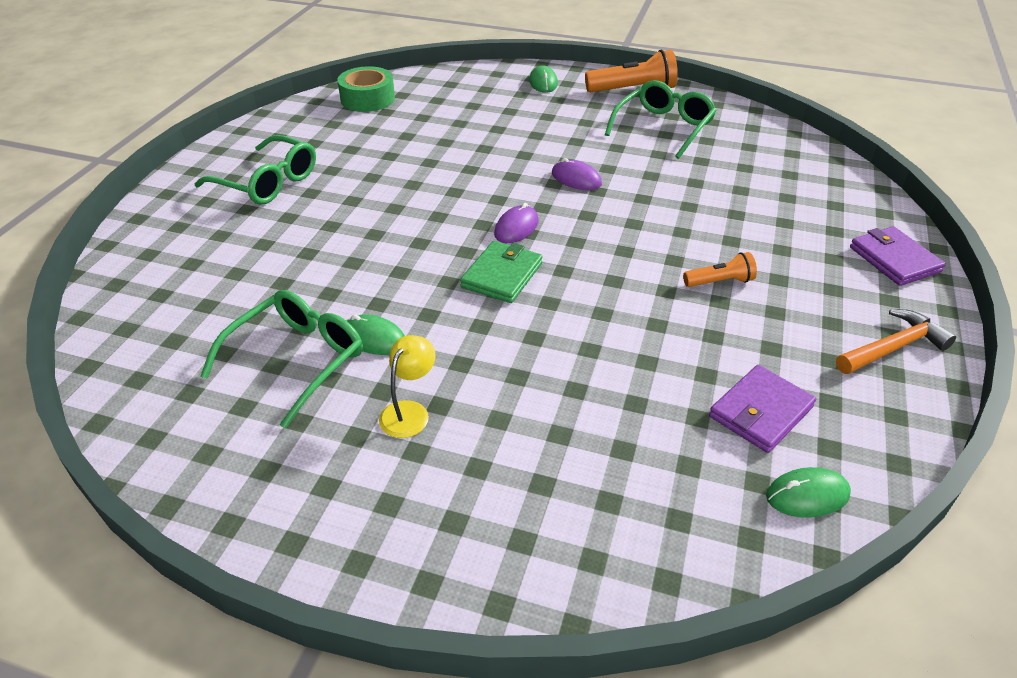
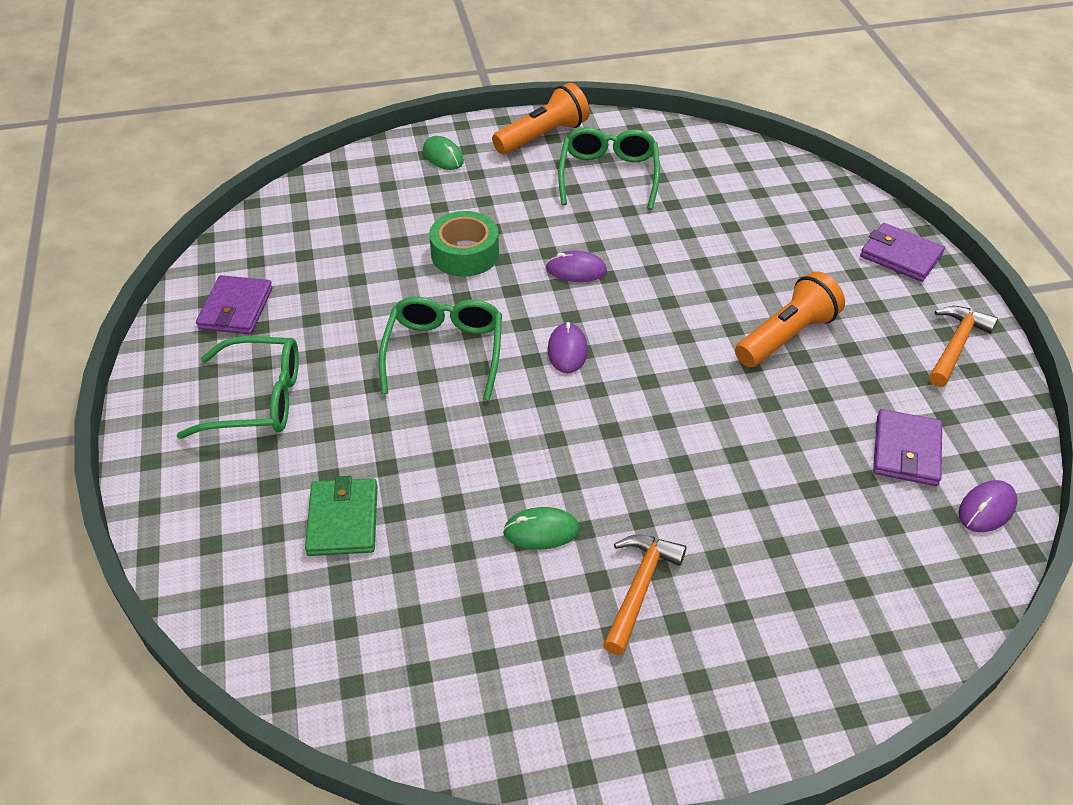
camera: 30 degrees left, 5 degrees up
(298, 359) = (491, 586): green glasses -> green glasses (444, 351)
(310, 128) = (236, 308): none -> purple wallet
(367, 99) = (266, 244): green tape -> green tape (465, 254)
(409, 411) = (639, 588): yellow lamp -> orange hammer
(502, 275) = (599, 410): green wallet -> green wallet (343, 520)
(720, 282) = (786, 336): orange flashlight -> orange flashlight, size x1.79
(807, 495) = (986, 508): green mouse -> purple mouse

